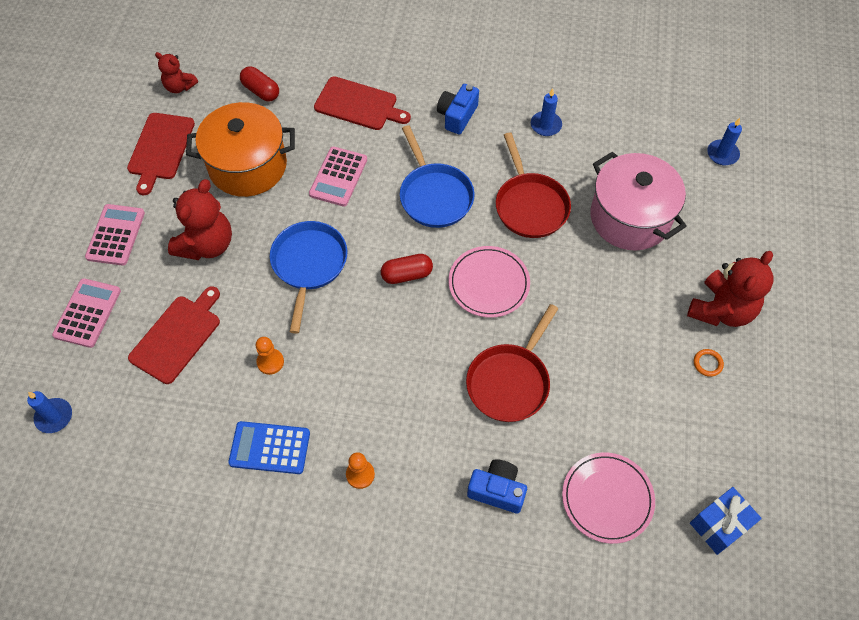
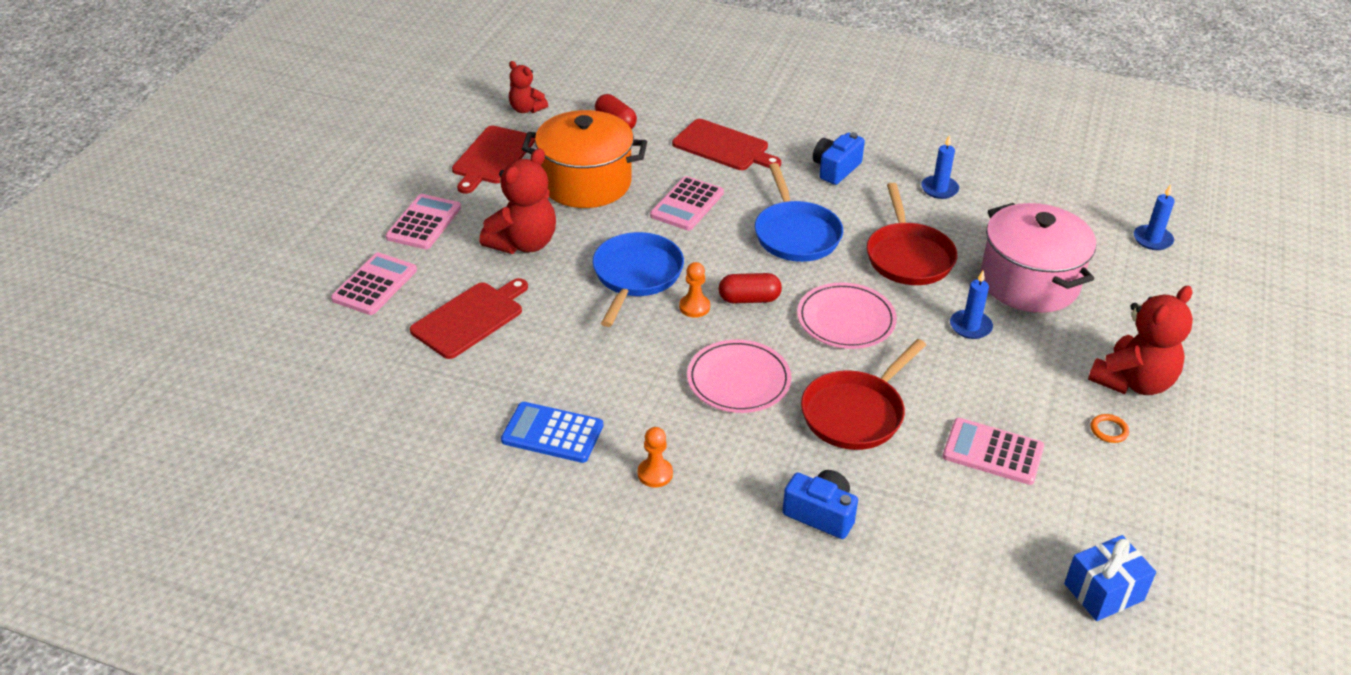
camera: 10 degrees right, 20 degrees down
(54, 416) = (312, 369): blue candle -> blue candle (970, 326)
(270, 362) = (571, 355): orange pawn -> orange pawn (694, 307)
(607, 498) = (960, 543): pink plate -> pink plate (738, 380)
(621, 402) = (993, 452): none -> pink calculator

